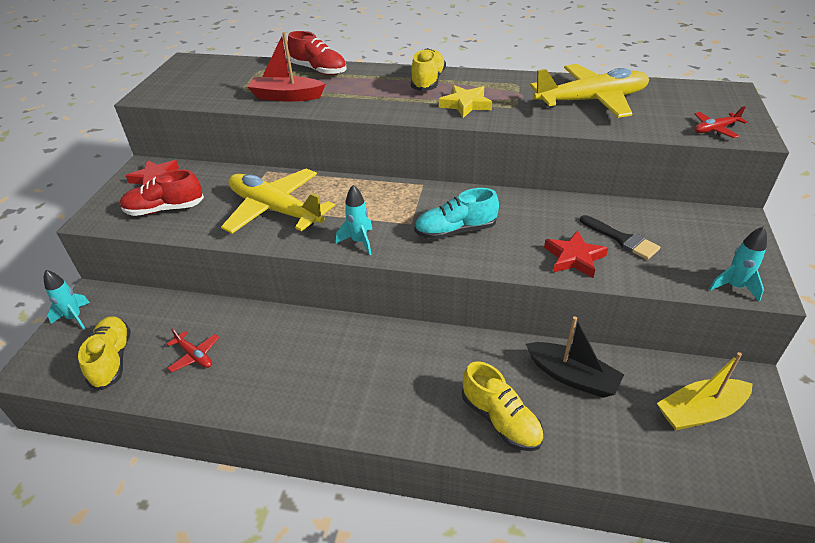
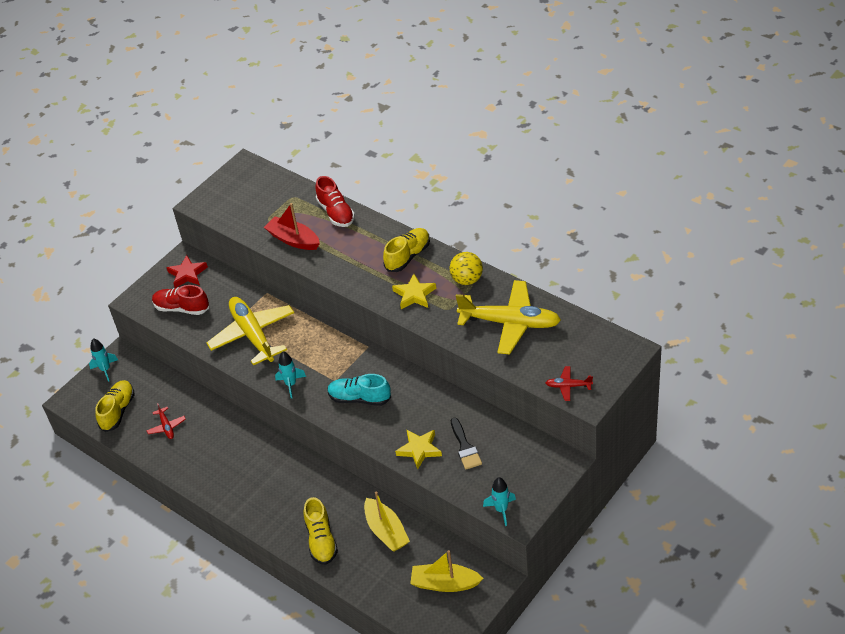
camera: 30 degrees right, 5 degrees up
(508, 83) = (467, 279): none -> yellow ball
(572, 377) = (386, 531): black boat -> yellow boat
(574, 258) = (419, 449): red star -> yellow star

